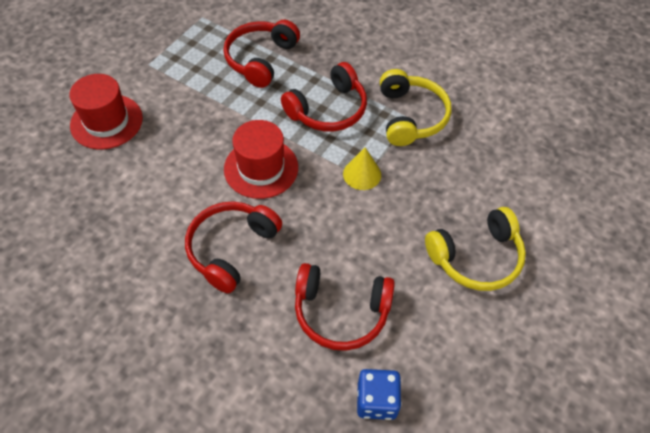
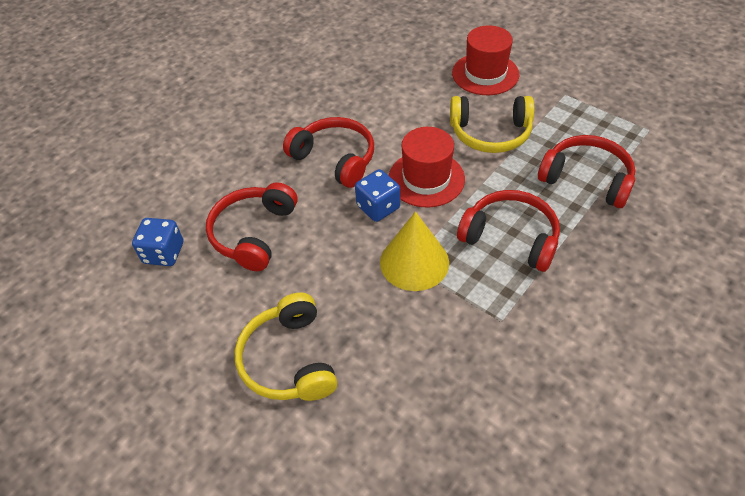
camera: 100 degrees right, 5 degrees down
(299, 205) = (378, 207): none -> blue dice
(328, 110) = (510, 237): red headphones -> red headphones turned 150 degrees clockwise
(362, 174) = (414, 262): yellow cone -> yellow cone, size x1.58
(411, 116) = (504, 321): yellow headphones -> yellow headphones (490, 133)

